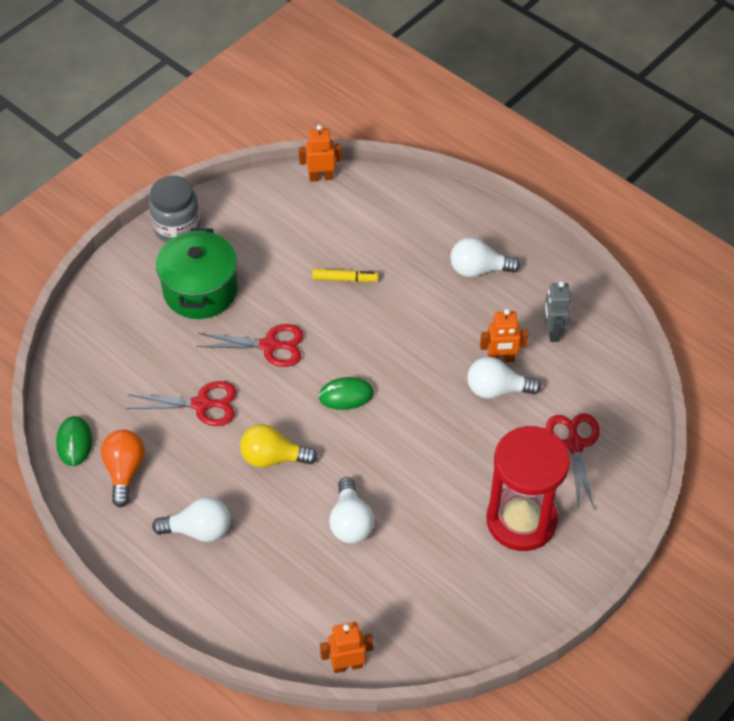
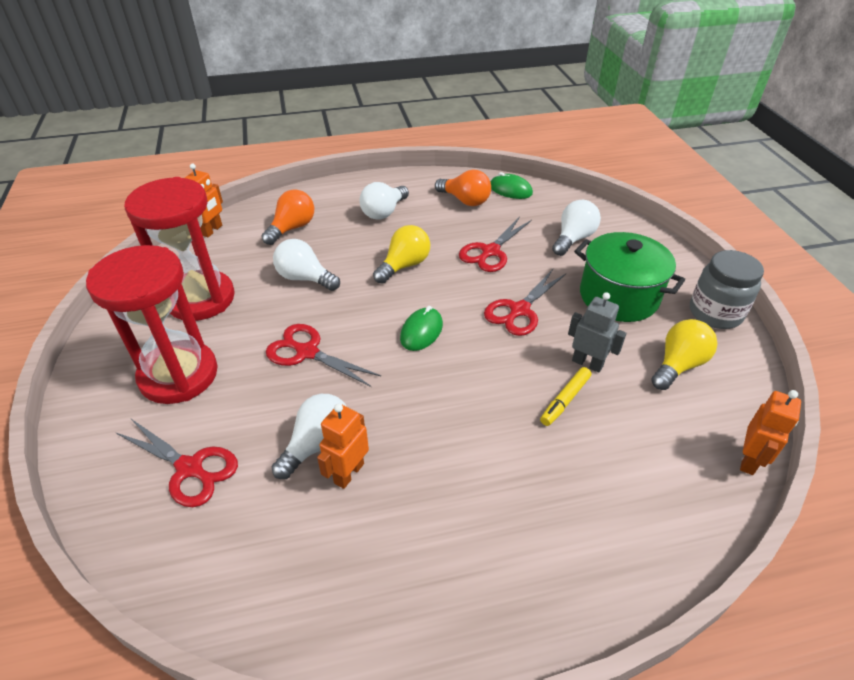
camera: 125 degrees right, 10 degrees down
(258, 232) = (678, 365): none -> yellow light bulb
(287, 593) = (292, 228): none -> orange light bulb
(429, 455) = (307, 352): none -> red scissors
(440, 582) = (200, 299): none -> red hourglass
(478, 269) = (491, 537): white light bulb -> white light bulb (573, 239)
(553, 331) = (334, 555): grey robot -> grey robot (587, 363)

